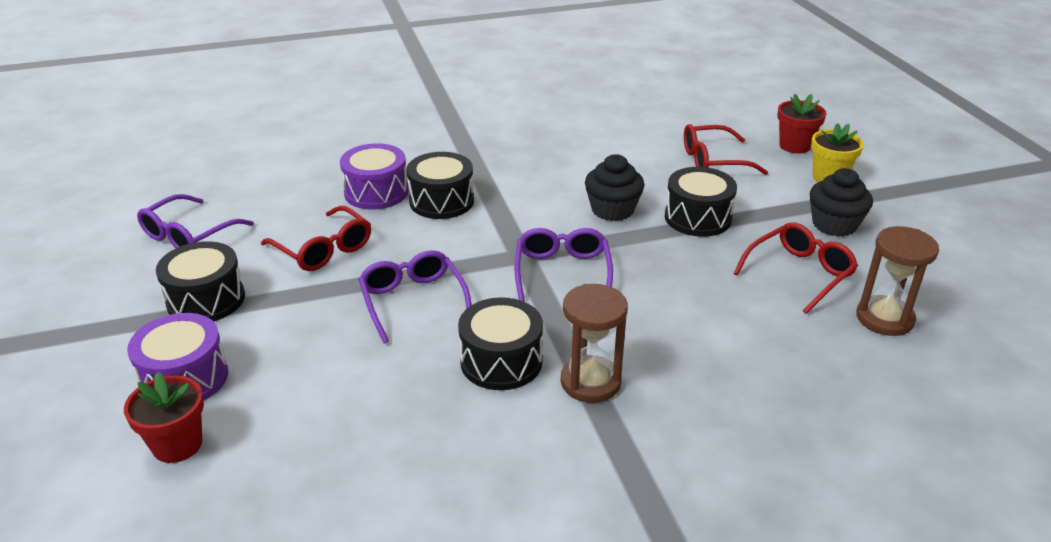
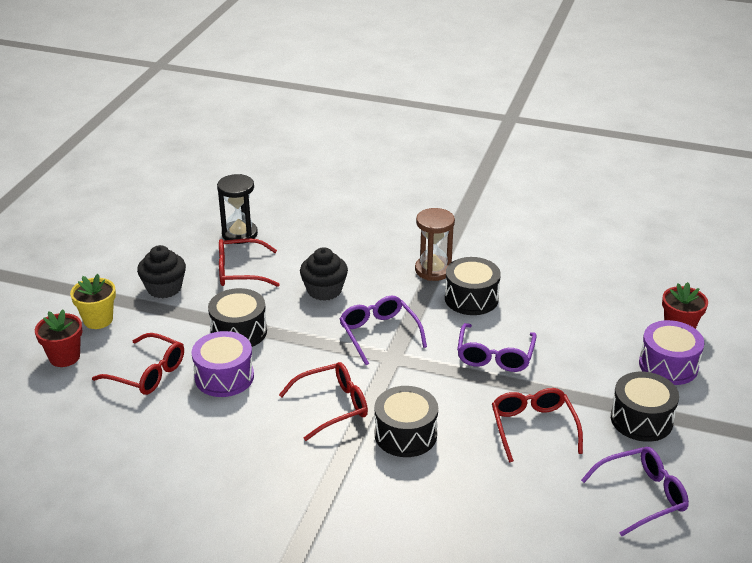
camera: 145 degrees left, 0 degrees up
(376, 192) = (452, 472): purple drum -> purple drum (224, 377)
(529, 196) = (332, 406): none -> red glasses
(562, 272) = (379, 334): purple glasses -> purple glasses turned 120 degrees clockwise
(612, 210) = (286, 365): black cupcake -> black cupcake (324, 290)
(884, 318) = (239, 234): brown hourglass -> black hourglass

